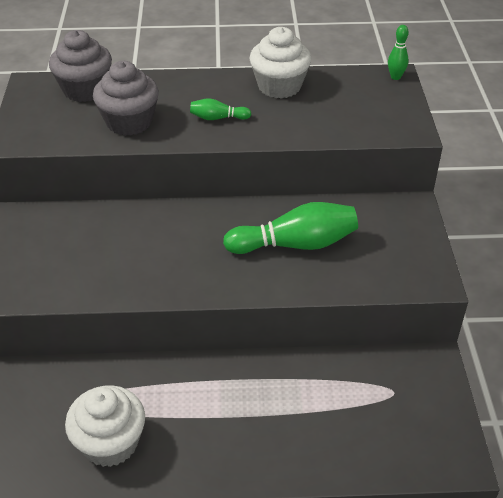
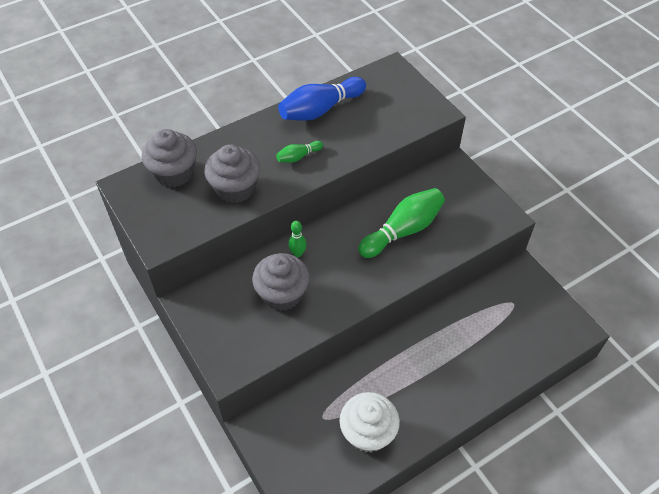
camera: 30 degrees left, 10 degrees up
(114, 249) = (282, 294): none -> grey cupcake
(279, 86) = (320, 109): white cupcake -> blue bowling pin
(395, 77) = (394, 68): green bowling pin -> green bowling pin (298, 253)

